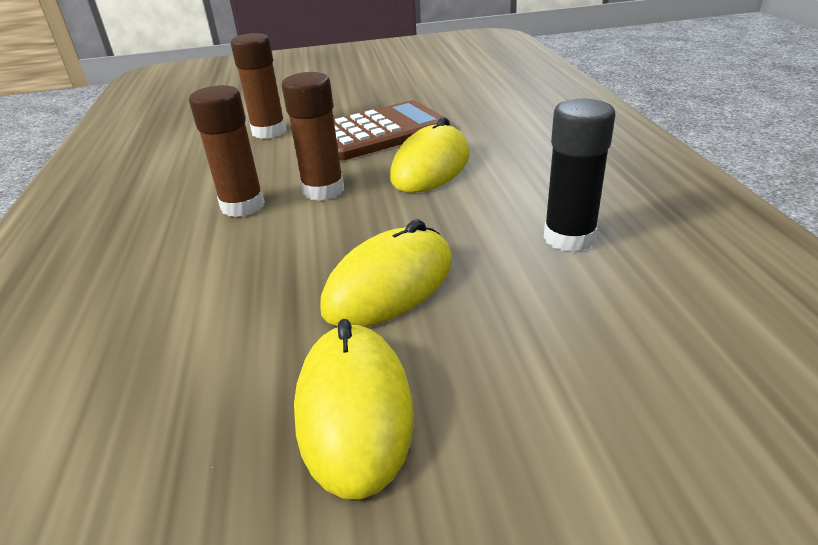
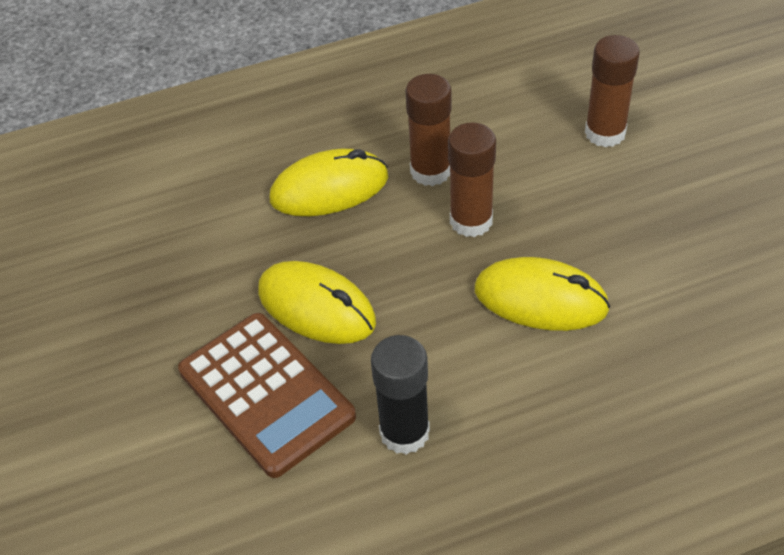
camera: 80 degrees right, 15 degrees up
(354, 410) = (182, 316): yellow mouse -> yellow mouse (329, 188)
(380, 132) = (627, 234): brown calculator -> brown calculator (266, 394)

